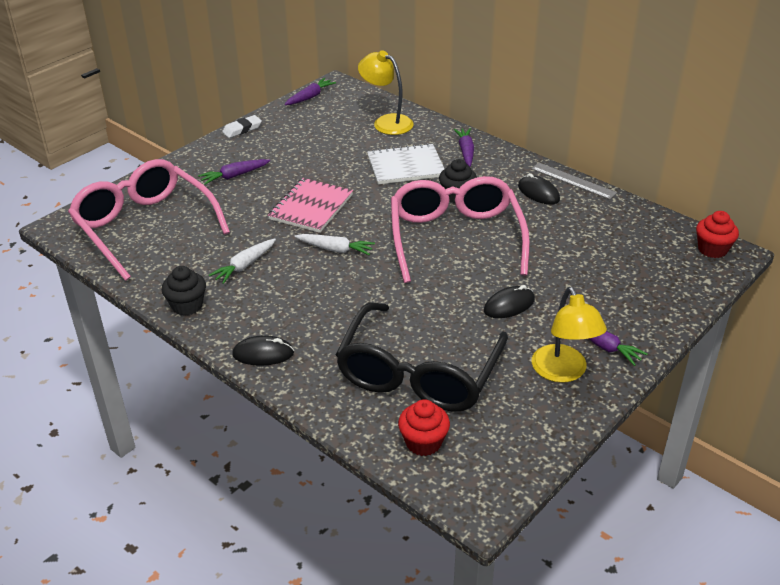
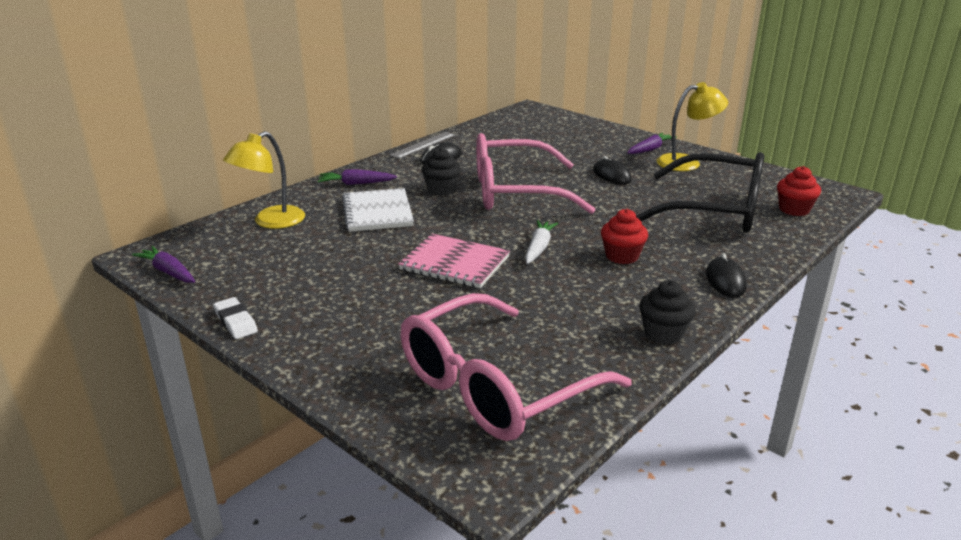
camera: 90 degrees left, 10 degrees down
(234, 176) = (370, 320): purple carrot -> none
(244, 266) = (577, 300): white carrot -> none
(712, 249) = (526, 112): red cupcake -> red cupcake (622, 256)

